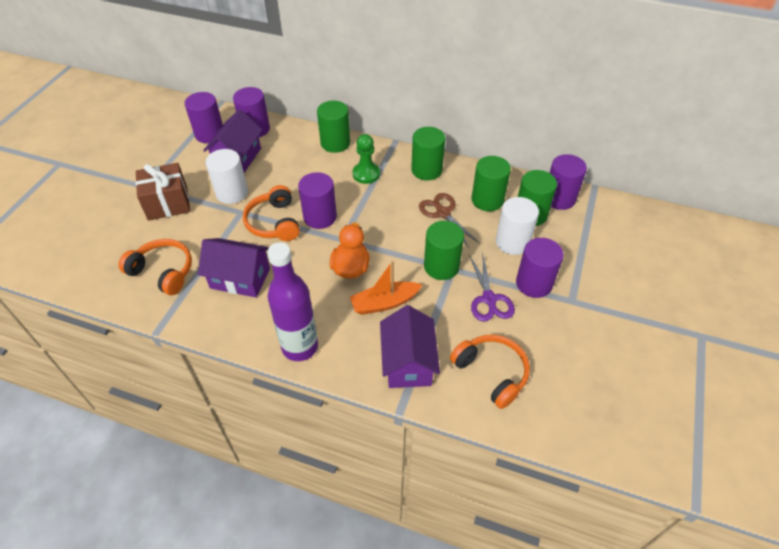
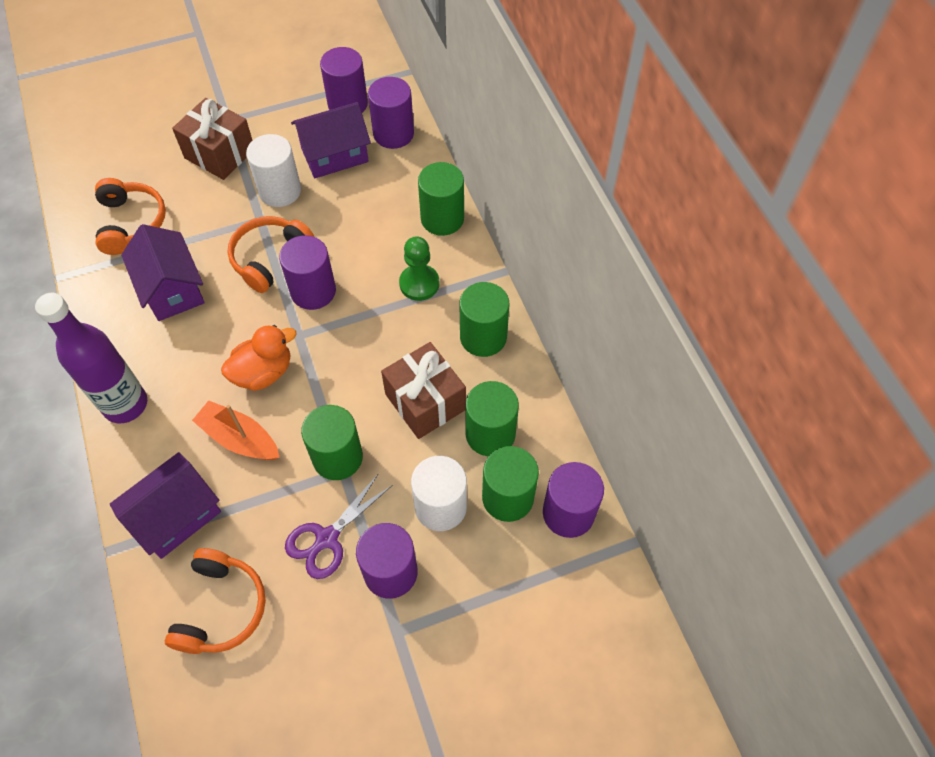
camera: 50 degrees right, 10 degrees up
(443, 212) = (425, 402): brown scissors -> brown gift

